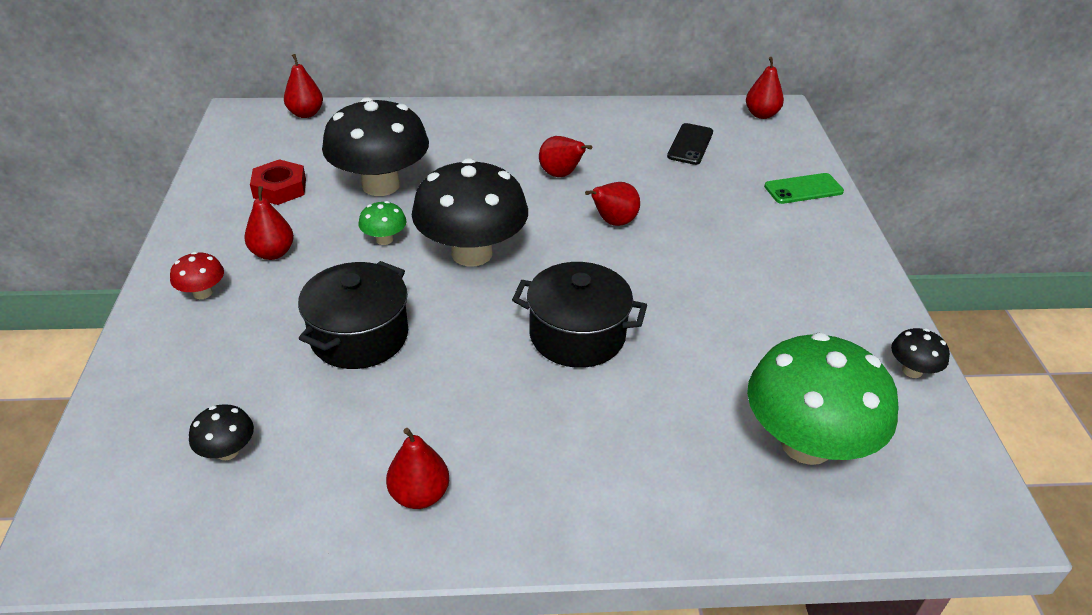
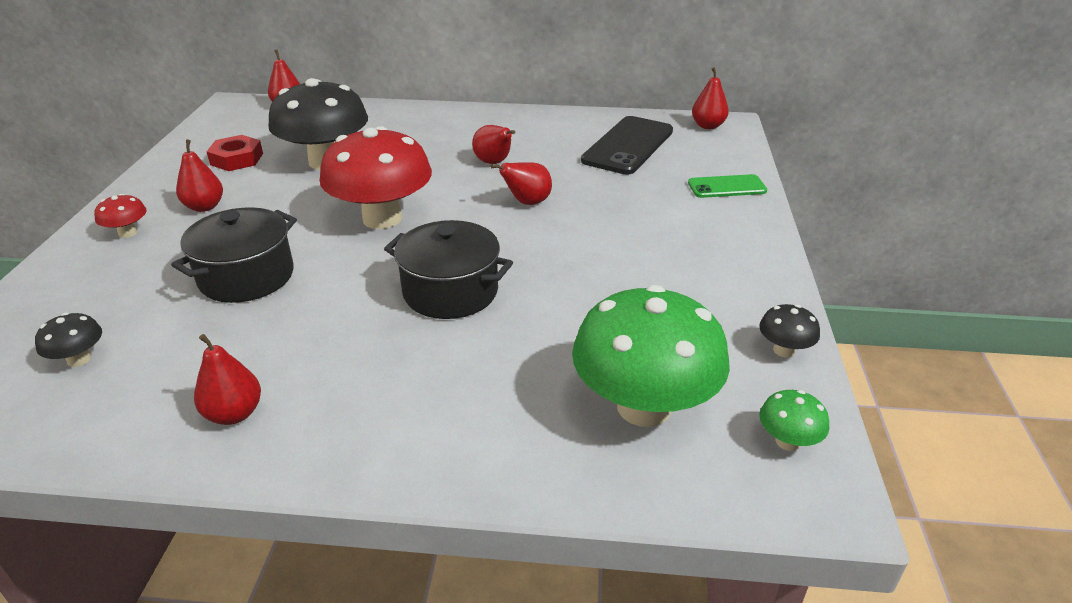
camera: 10 degrees right, 5 degrees down
(384, 239) = (308, 203): green mushroom -> green mushroom (787, 441)
(472, 253) = (382, 218): black mushroom -> red mushroom
(690, 144) = (628, 146): black phone -> black phone, size x1.75

